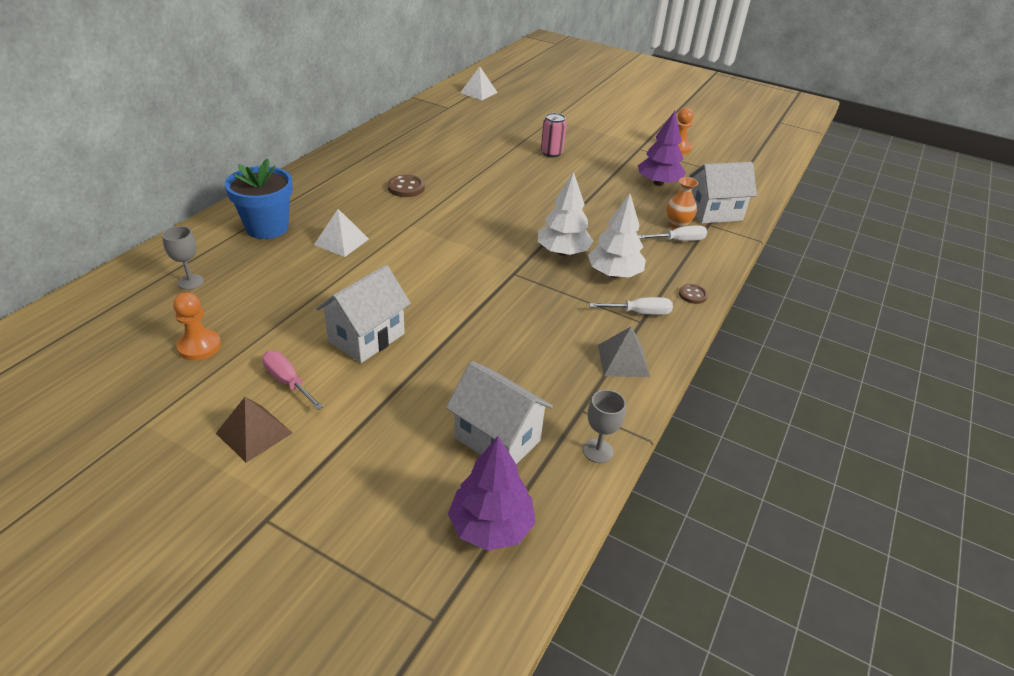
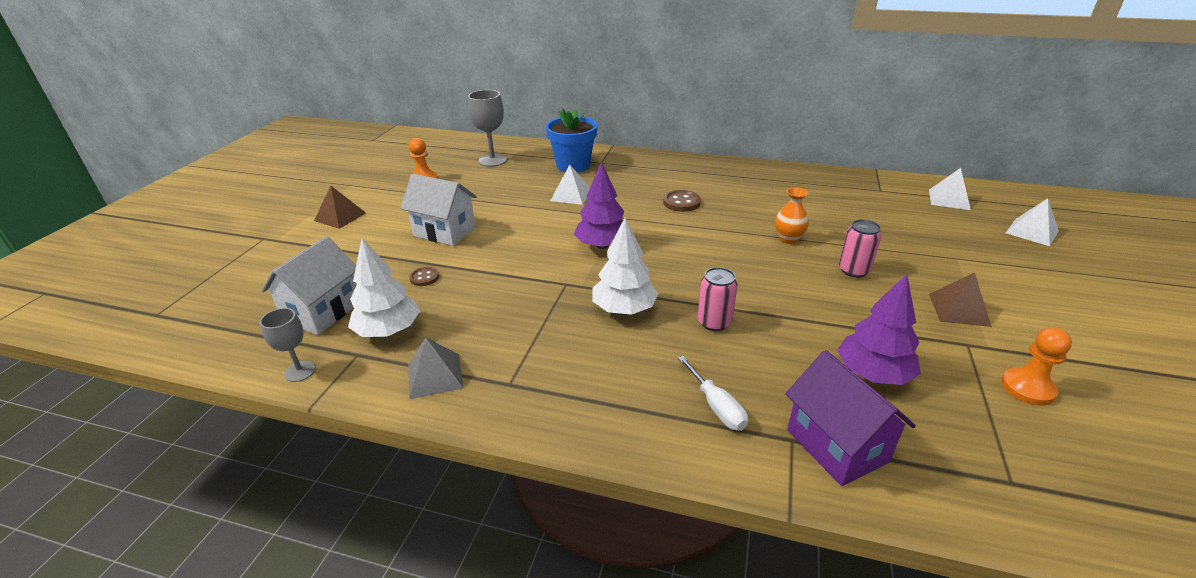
camera: 80 degrees right, 5 degrees down
(190, 282) = (492, 160): grey goblet -> grey goblet, size x1.62
(287, 381) = (390, 215): pink screwdriver -> none
(491, 526) = (229, 324): purple tree -> purple tree (602, 245)
(535, 87) = (1032, 232): none -> white pyramid
(593, 219) = (714, 322): none -> pink can
(606, 138) = (959, 309): none -> brown pyramid
(614, 274) = (599, 353): white tree -> white tree (388, 330)
(639, 313) = (526, 381): white screwdriver -> none
(677, 225) = (761, 403): orange vase -> orange vase (788, 239)
(692, 295) = (583, 428): brown button -> brown button (424, 277)
(714, 213) = (836, 446): white house -> purple house

